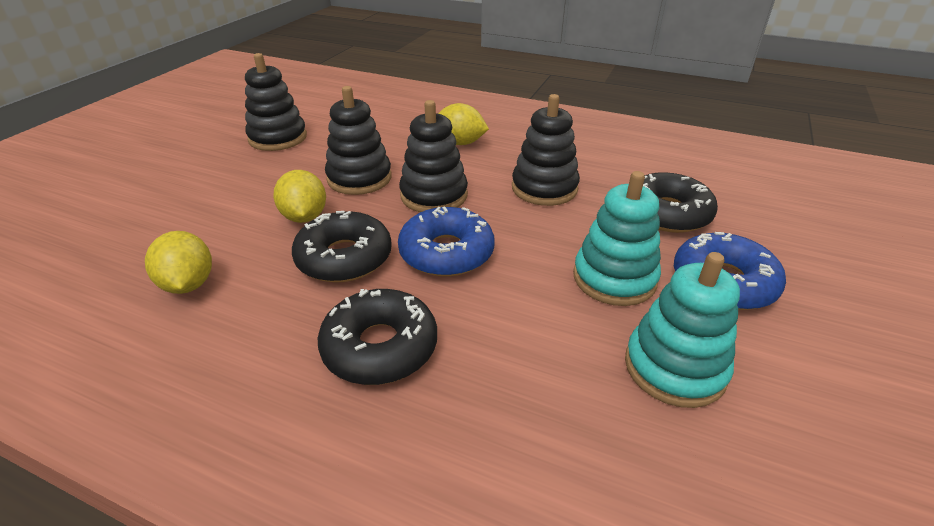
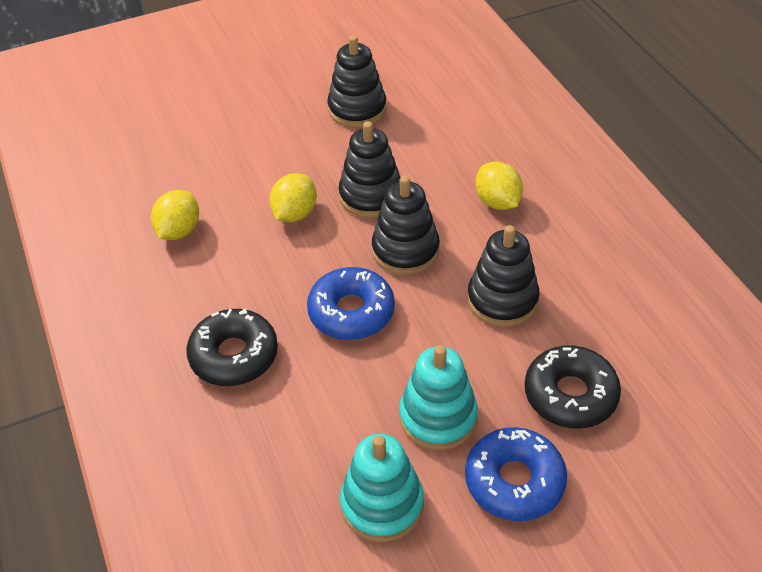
camera: 45 degrees right, 10 degrees up
(344, 258) = (283, 270): black donut -> none

